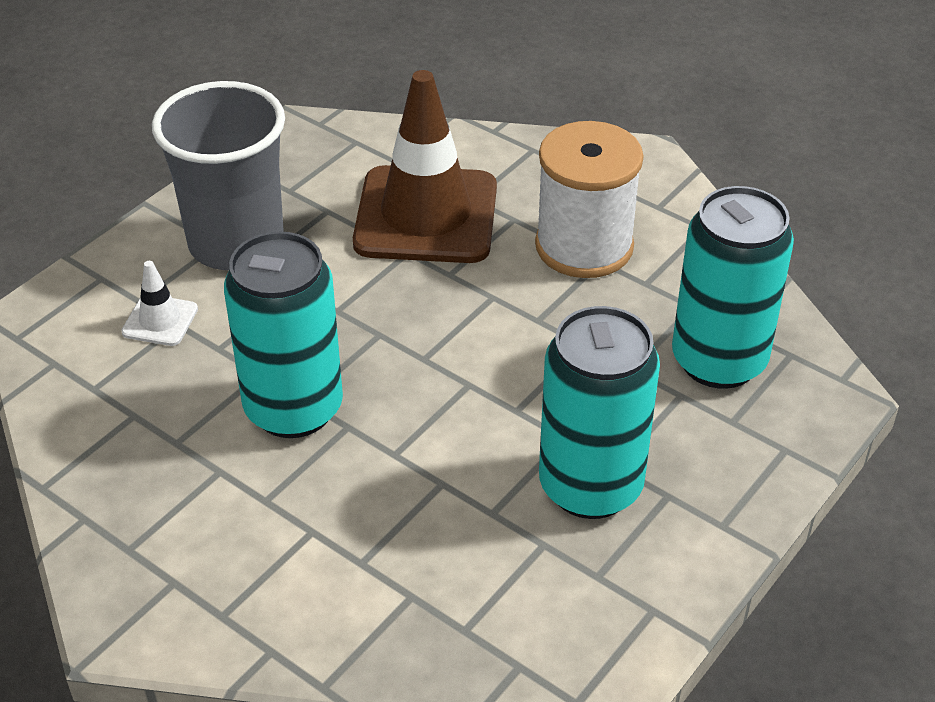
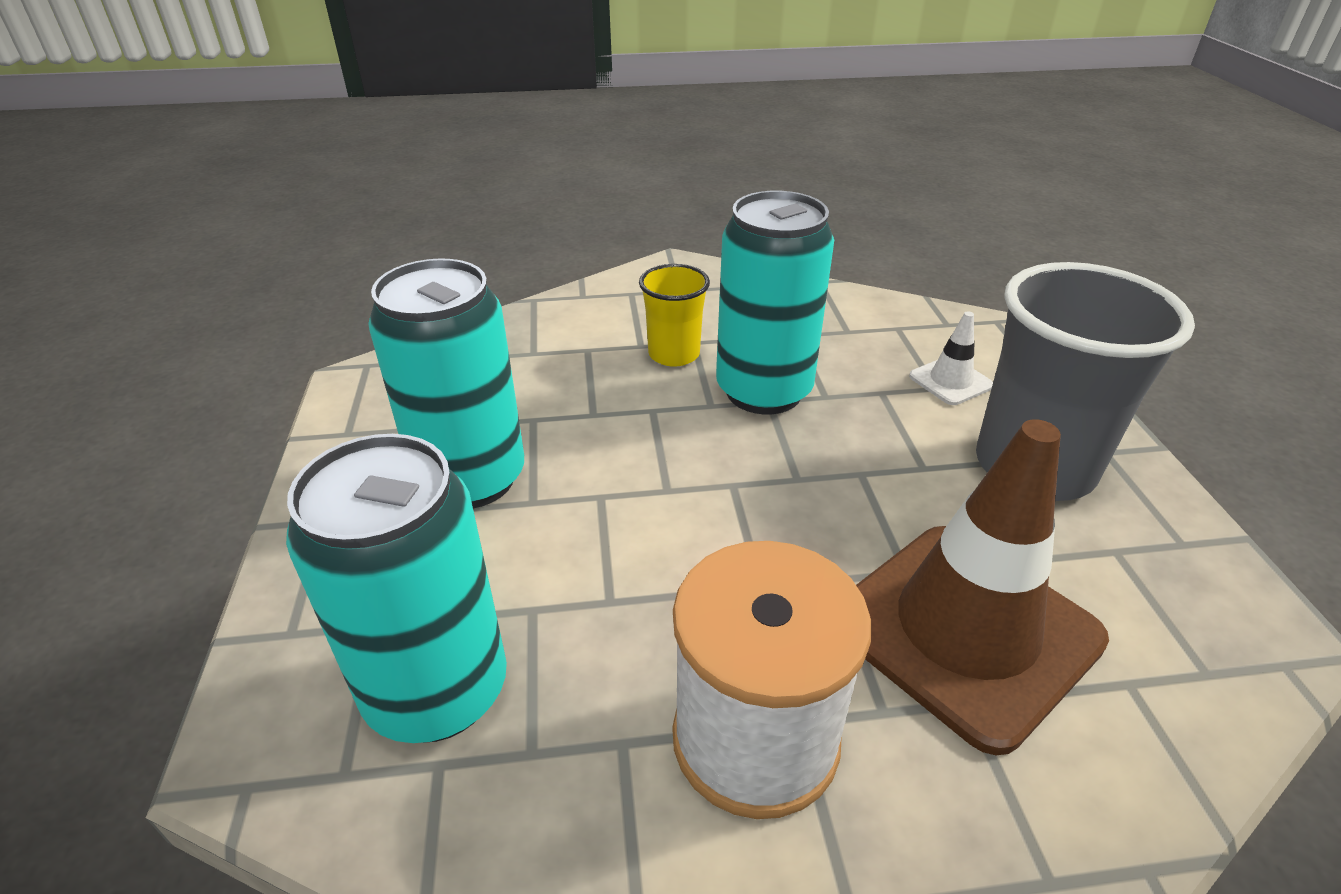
camera: 135 degrees right, 5 degrees down
(301, 497) = (674, 354): none -> yellow cup

